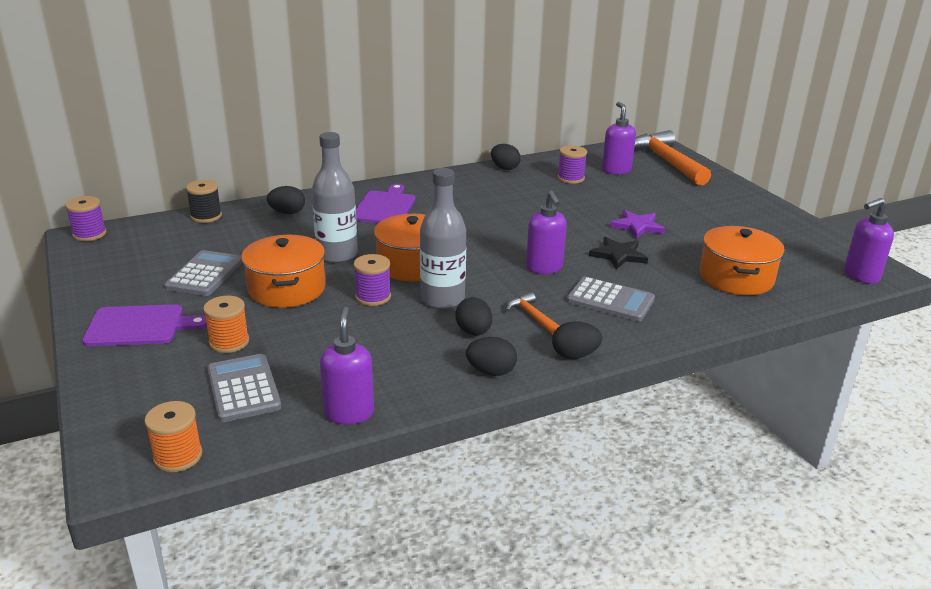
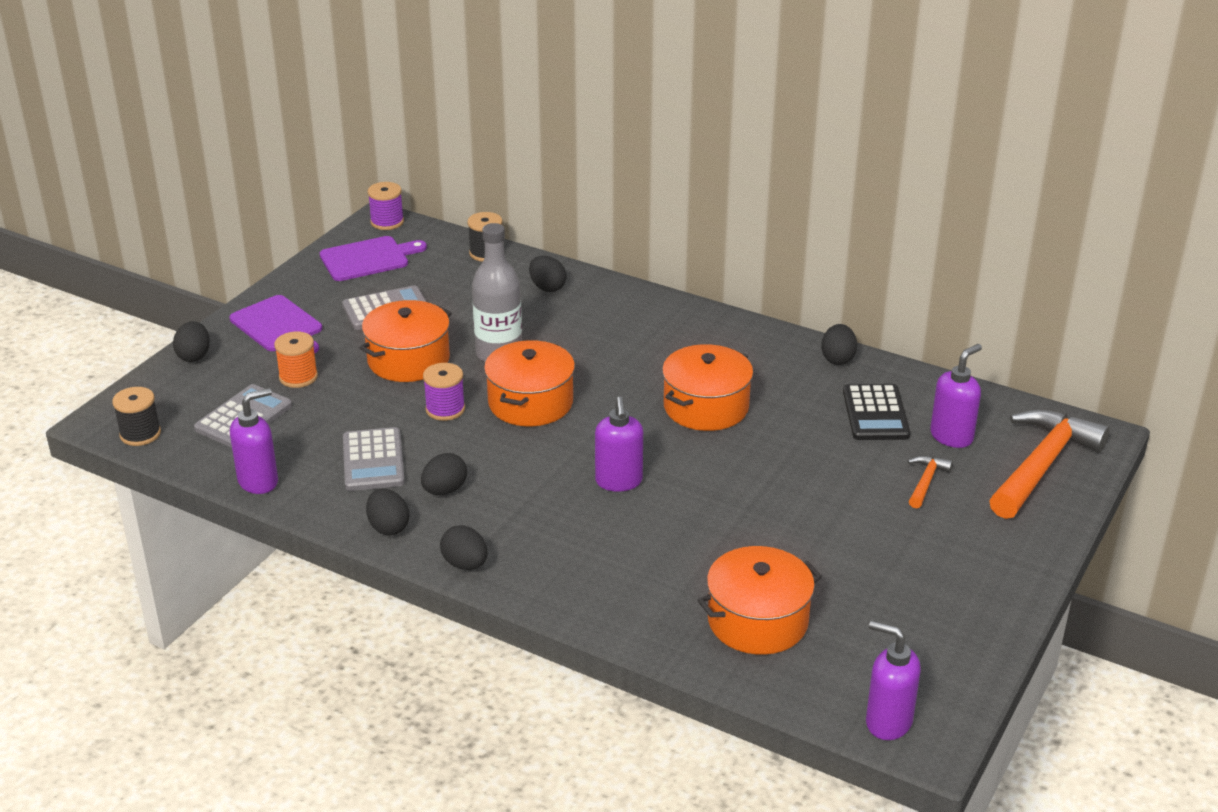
camera: 55 degrees right, 5 degrees up
(105, 383) = (194, 356): none -> black egg
(178, 456) = (140, 434): orange spool -> black spool
(385, 207) = (631, 332): purple cutting board -> purple cutting board (368, 259)
(442, 299) = (484, 448): grey bottle -> none
(500, 215) = (706, 407): none -> orange pot
(532, 316) = (510, 512): orange hammer -> orange hammer (926, 481)
(544, 268) = (619, 482): purple soap dispenser -> purple soap dispenser turned 45 degrees counterclockwise
(570, 178) = (875, 413): purple spool -> black calculator
(610, 300) = (598, 549): grey calculator -> grey calculator (373, 460)
(618, 255) = (710, 519): black star -> none
(637, 226) = (803, 507): purple star -> none

